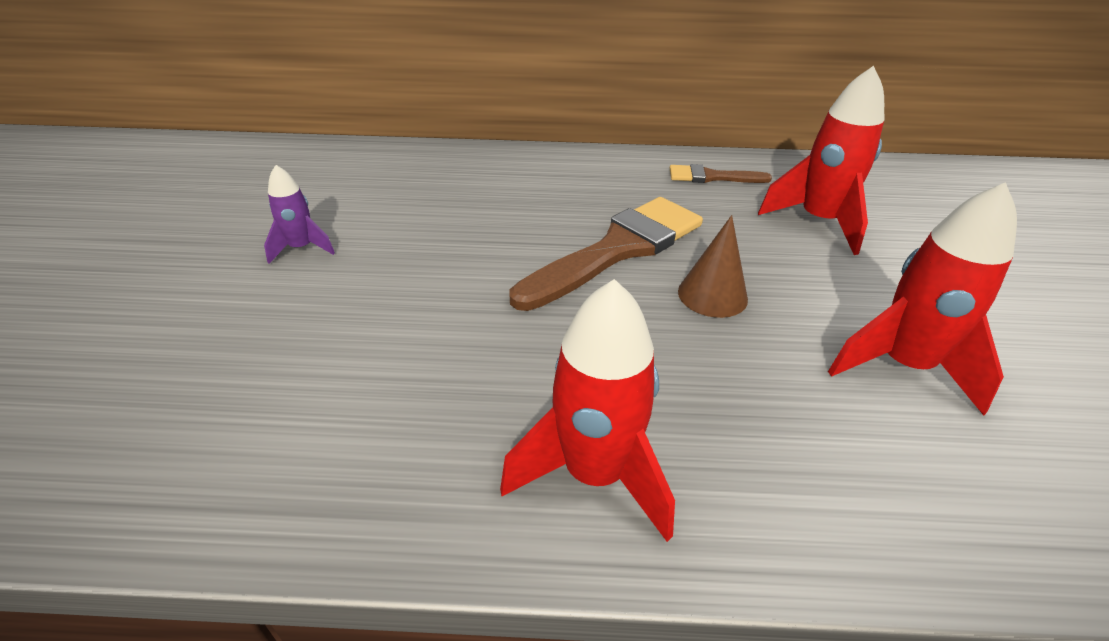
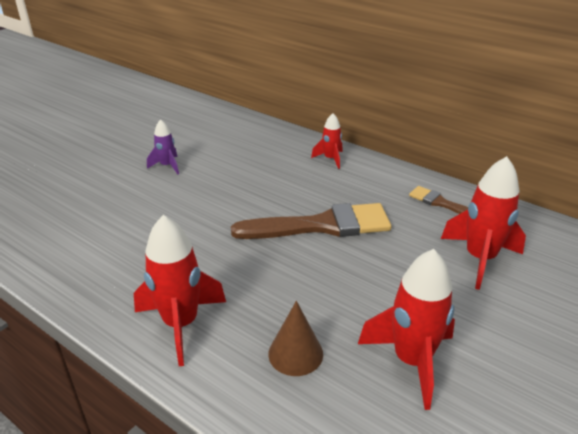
camera: 35 degrees right, 5 degrees down
(532, 166) = (330, 159): none -> red rocket
(712, 295) = (345, 272): brown cone -> brown cone (295, 353)

